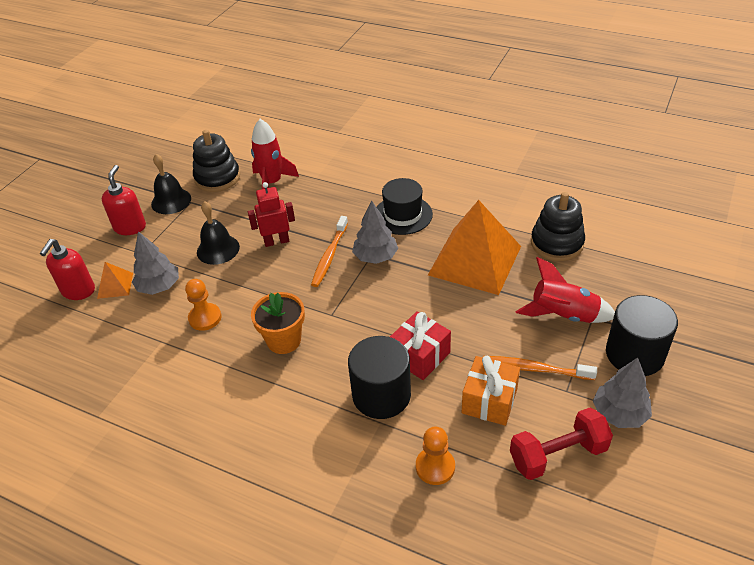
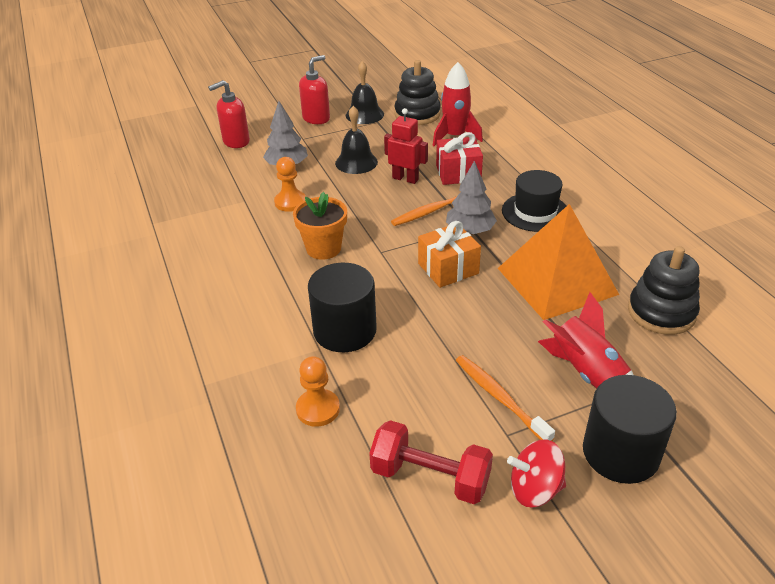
camera: 40 degrees right, 5 degrees down
(115, 285) = (261, 150): orange pyramid -> none
(420, 356) = (411, 323): red gift -> red gift (458, 173)
(489, 401) = (425, 394): orange gift -> orange gift (448, 268)
(619, 414) = (535, 489): grey tree -> red spinning top

